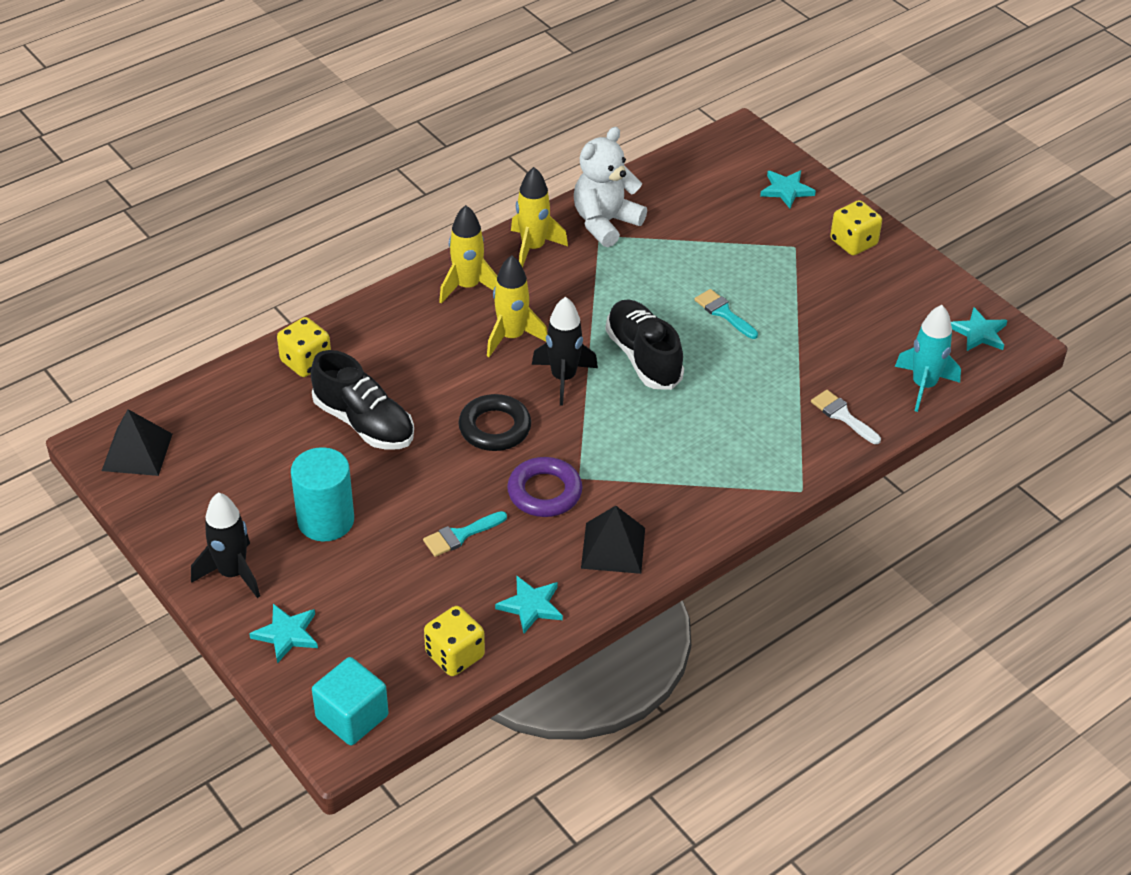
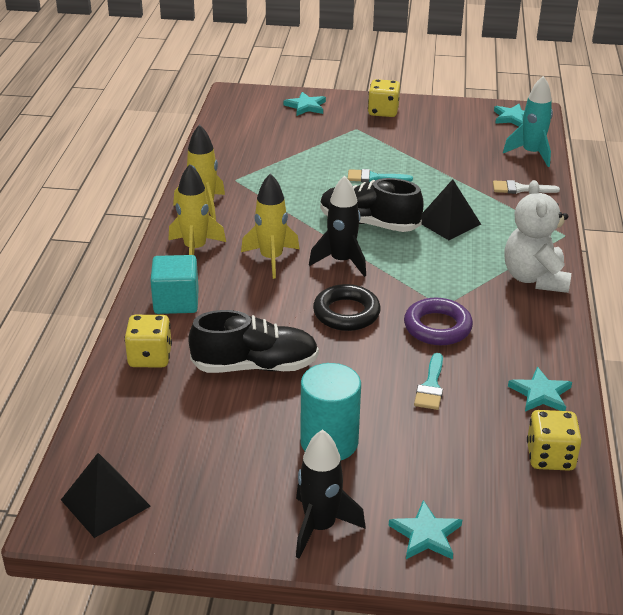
camera: 45 degrees left, 10 degrees down
(352, 717) = (558, 549): turquoise cube -> turquoise cube (176, 302)
(605, 223) = (228, 171): white teddy bear -> white teddy bear (534, 278)
(613, 548) = (527, 329): black pyramid -> black pyramid (448, 222)

